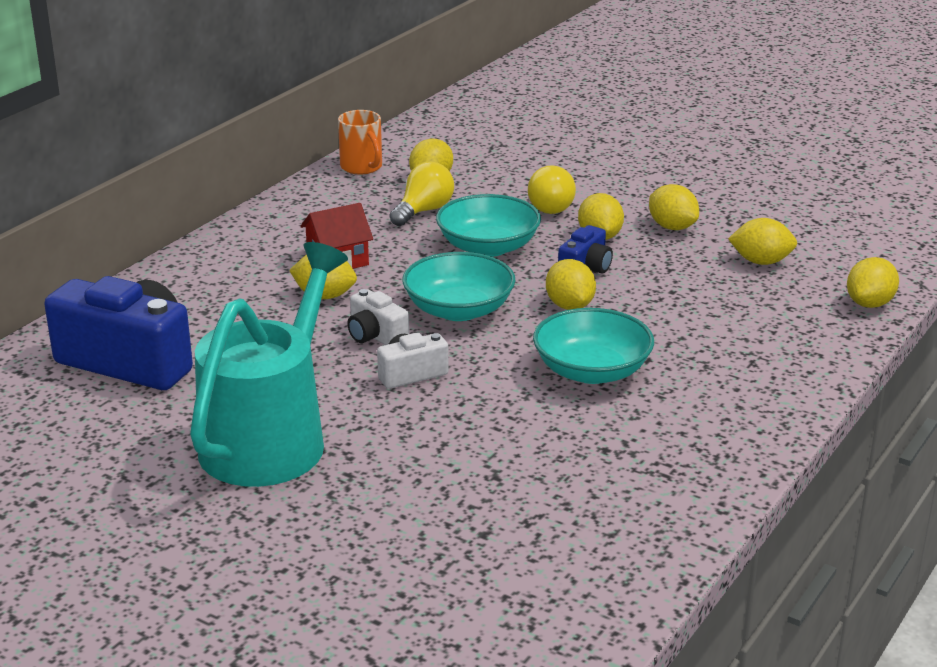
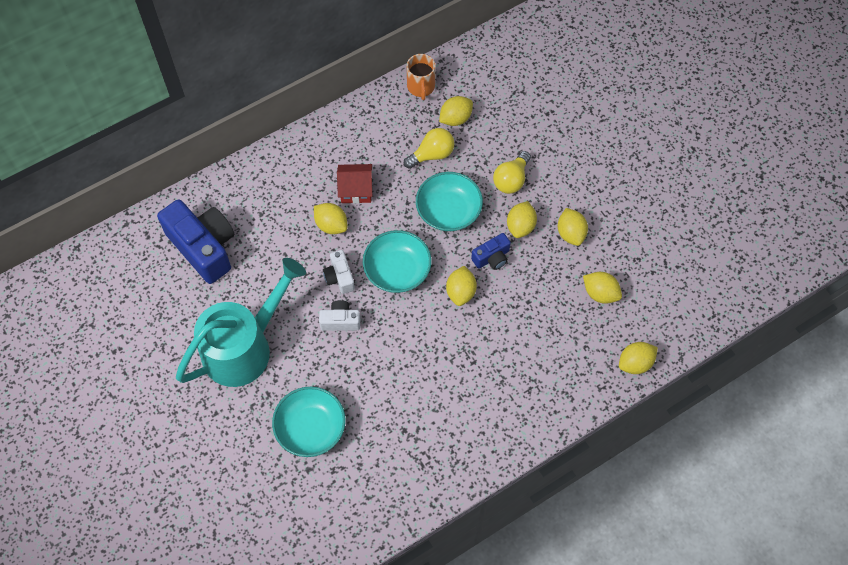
camera: 25 degrees right, 35 degrees up
(592, 371) = (437, 359): turquoise bowl -> turquoise bowl (310, 428)

